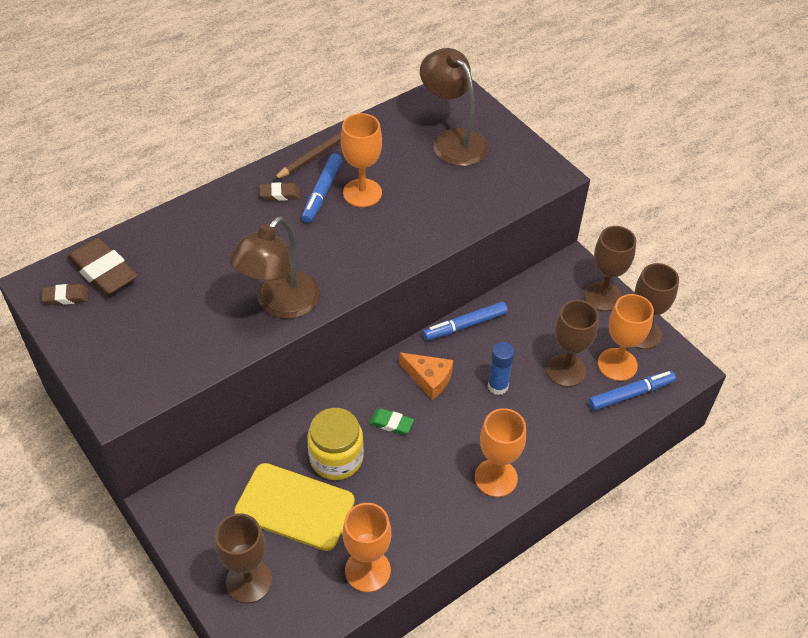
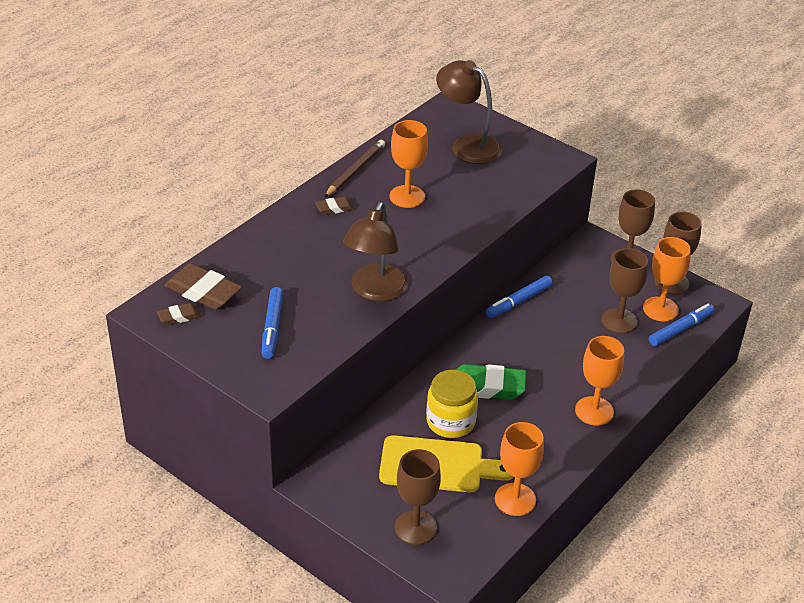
camera: 15 degrees left, 10 degrees down
(322, 192) = (371, 201): blue marker -> blue marker (272, 327)
(391, 423) = (487, 387): green eraser -> green eraser, size x1.92
(429, 379) = (505, 347): orange cheese -> none
(498, 386) = (567, 343): blue glue stick -> none

